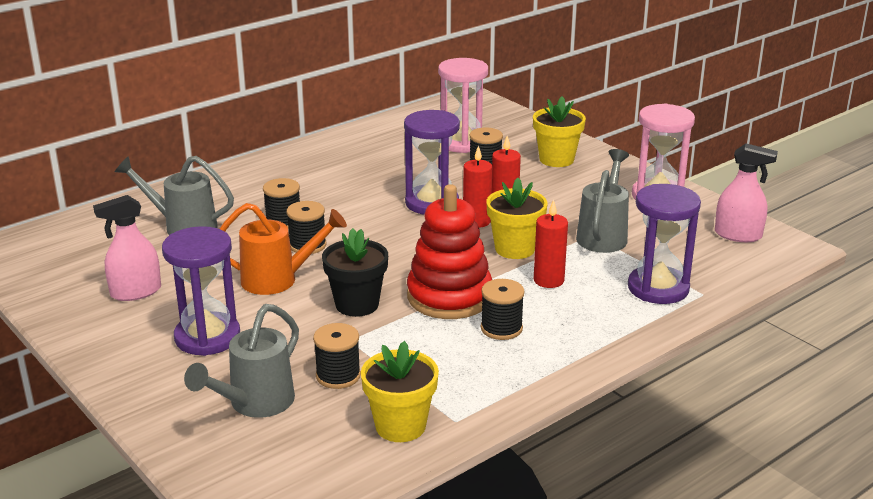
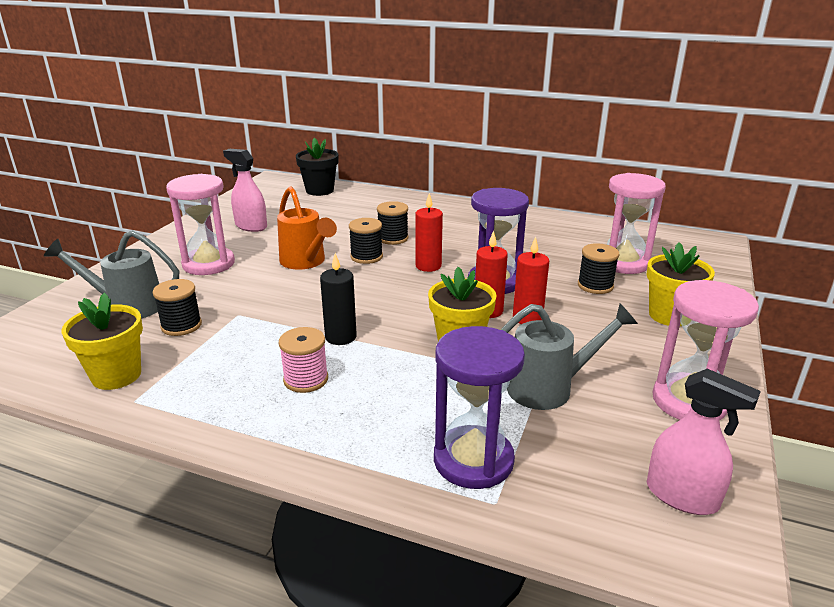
camera: 60 degrees right, 0 degrees up
(183, 226) = (349, 212): grey watering can -> none
(207, 337) = (208, 264): purple hourglass -> pink hourglass
(357, 304) = (294, 301): black flower pot -> black flower pot (319, 190)
(449, 297) = (340, 337): red stacking toy -> black candle
(501, 328) = (306, 379): black spool -> pink spool
(548, 280) = (419, 380): red candle -> red candle (428, 266)
(738, 235) = (682, 496): pink spray bottle -> pink spray bottle turned 45 degrees counterclockwise

